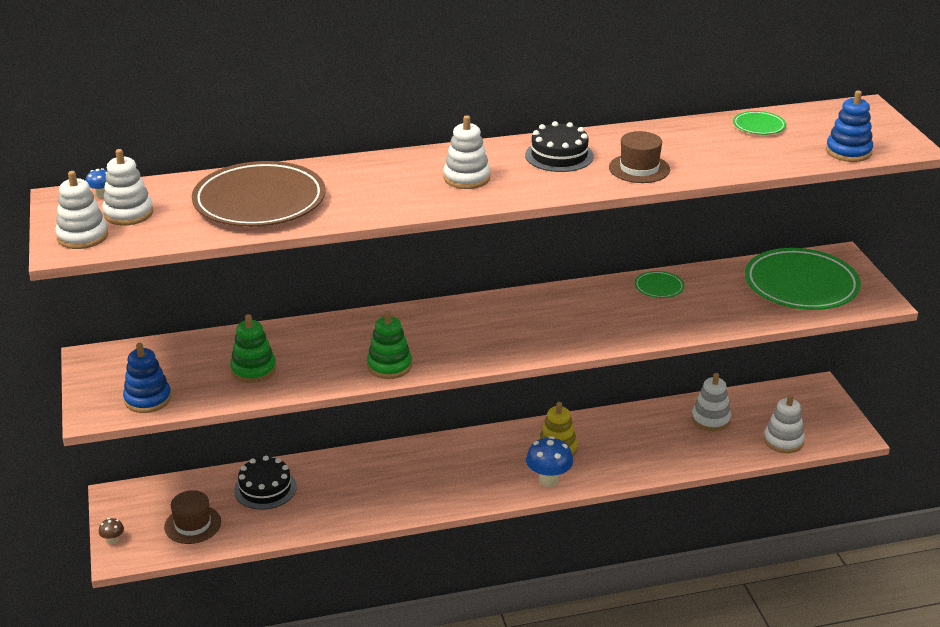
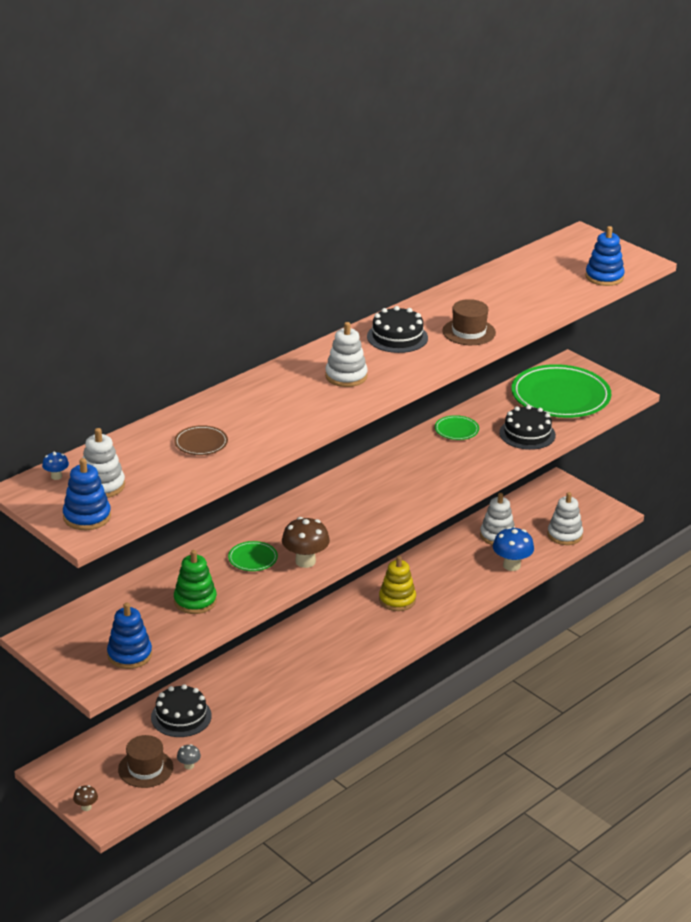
camera: 30 degrees left, 0 degrees up
(82, 236) = (87, 517): white stacking toy -> blue stacking toy
(231, 536) = (189, 766): none -> grey mushroom
(259, 201) = (201, 443): brown plate -> brown plate, size x0.43
(389, 366) = (305, 561): green stacking toy -> brown mushroom
(548, 480) = (411, 627): blue mushroom -> blue mushroom (511, 565)
(730, 311) = (527, 434): none -> black cake
(759, 126) = (521, 271): green plate -> green plate (253, 559)

